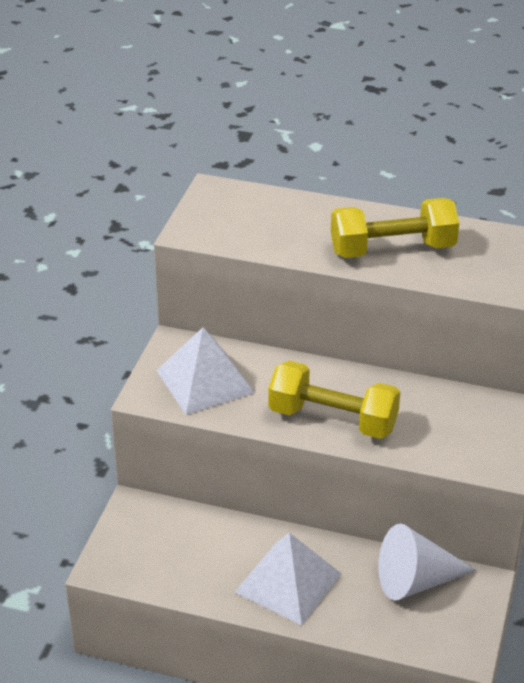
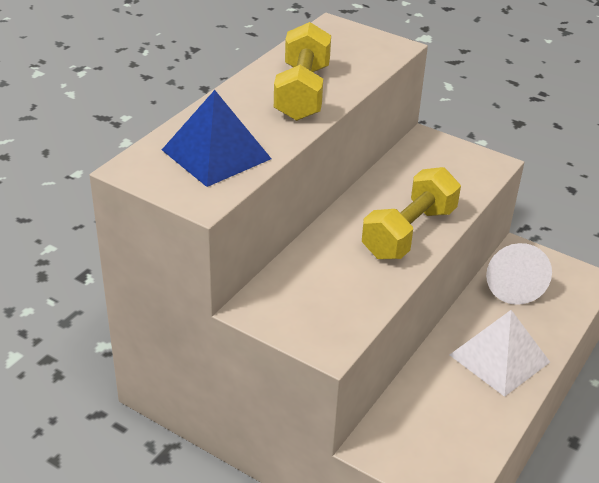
camera: 75 degrees left, 0 degrees up
(205, 381) = (323, 300): white pyramid -> none
(257, 224) = (216, 154): none -> blue pyramid

